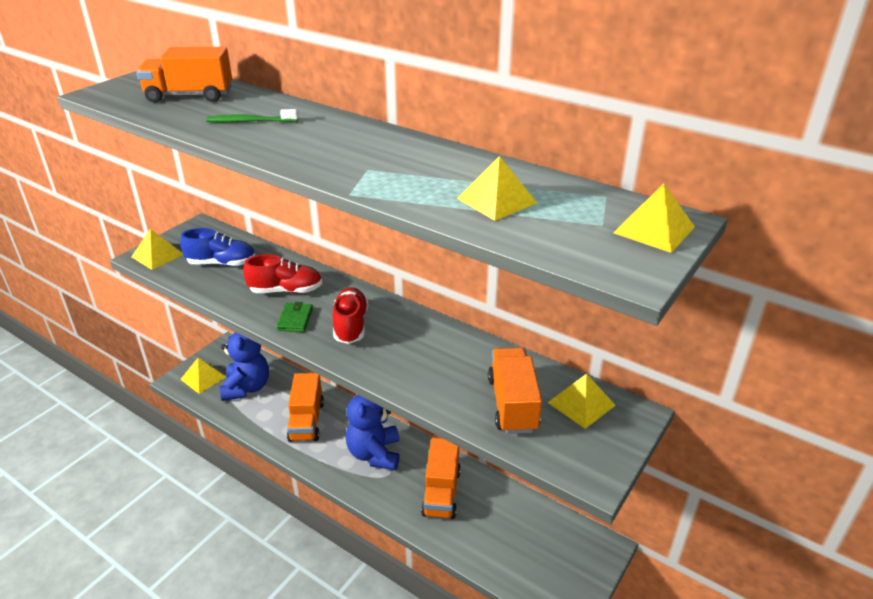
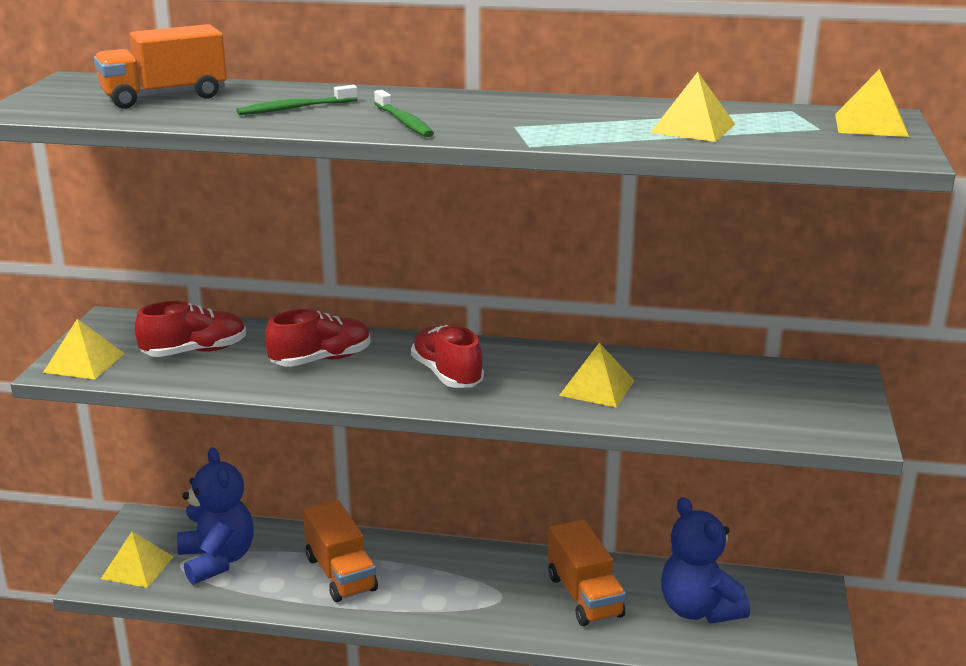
camera: 25 degrees left, 10 degrees down
(222, 263) = (195, 351): blue shoe -> red shoe
(295, 319) = (367, 385): green wallet -> none
(299, 149) = (404, 122): none -> green toothbrush
(374, 454) = (465, 582): blue teddy bear -> blue teddy bear (698, 609)
(512, 404) = (713, 399): orange truck -> none
(581, 404) = (783, 381): yellow pyramid -> yellow pyramid (597, 388)

